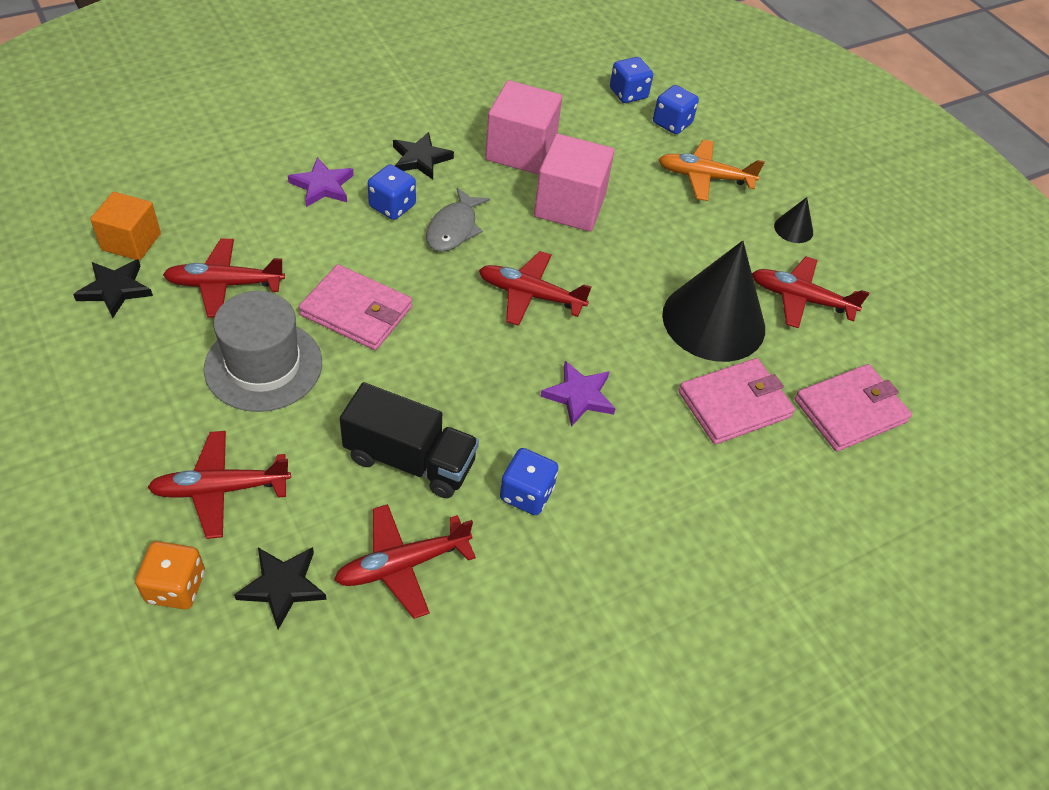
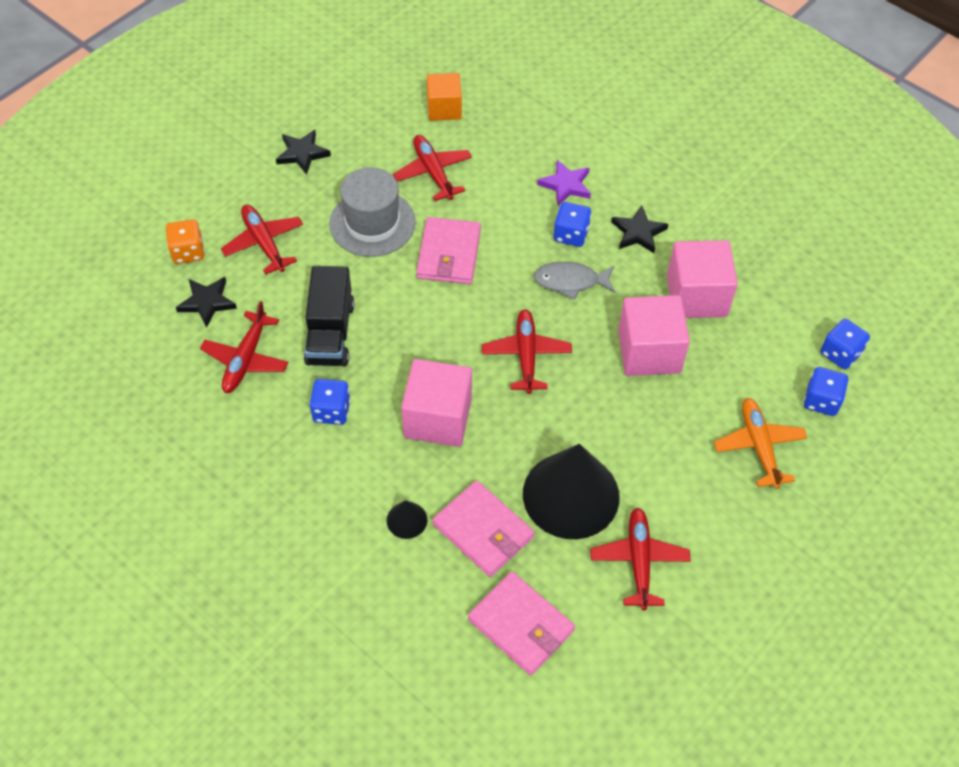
camera: 75 degrees right, 5 degrees up
(115, 289) = (397, 121): black star -> black star (302, 153)
(403, 564) = (246, 358): red plane -> red plane turned 120 degrees counterclockwise
(579, 396) = (437, 418): purple star -> pink cube
(793, 229) = (733, 538): black cone -> black cone (407, 520)

